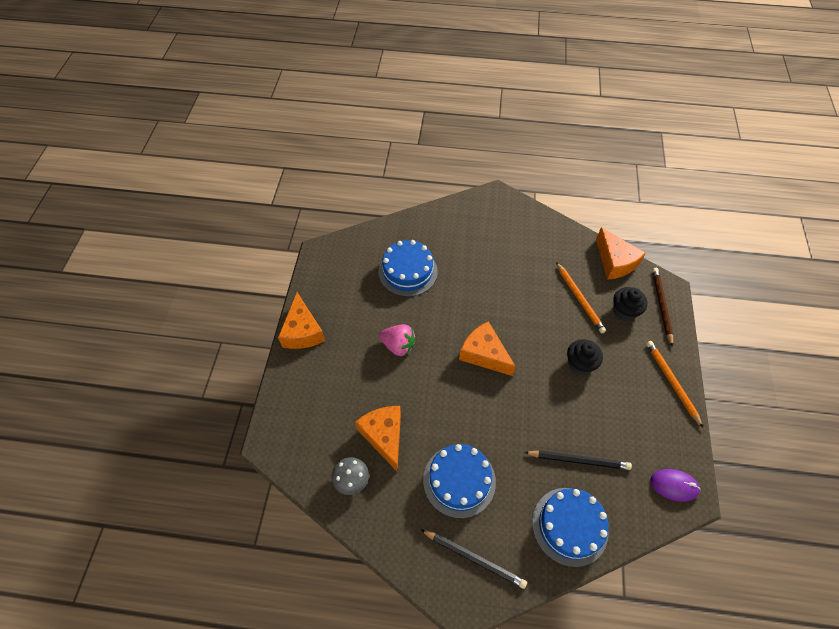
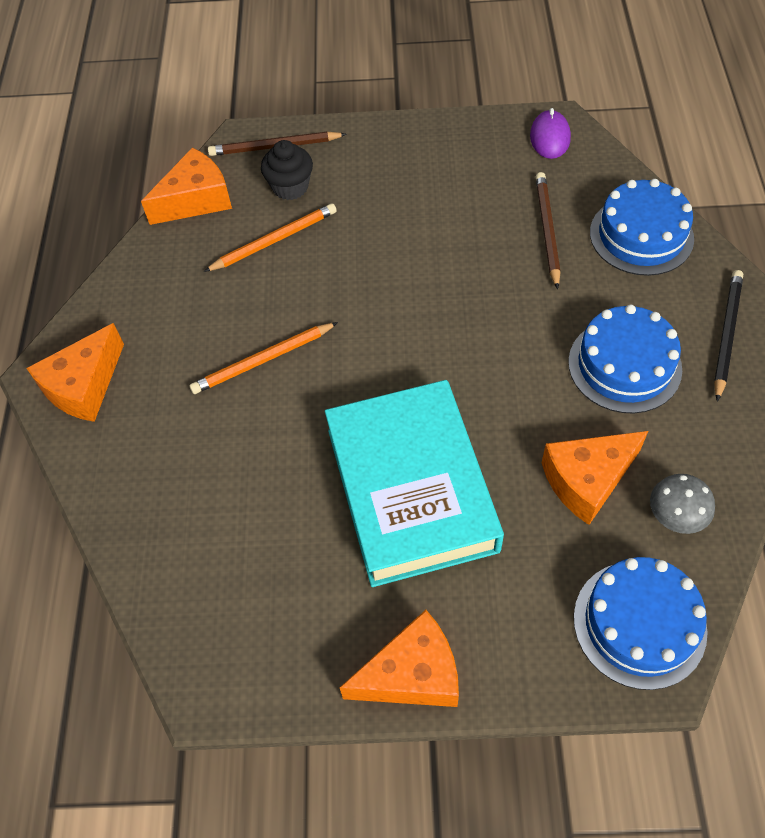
camera: 95 degrees left, 0 degrees up
(398, 346) = (411, 489): pink strawberry -> turquoise book
(408, 271) = (242, 502): blue cake -> blue cake (639, 623)
(484, 354) = (401, 357): orange cheese -> orange cheese (84, 386)
(578, 460) = (547, 230): black pencil -> brown pencil
(580, 364) = (393, 235): black cupcake -> none
(671, 382) = (402, 137): orange pencil -> orange pencil (263, 360)

